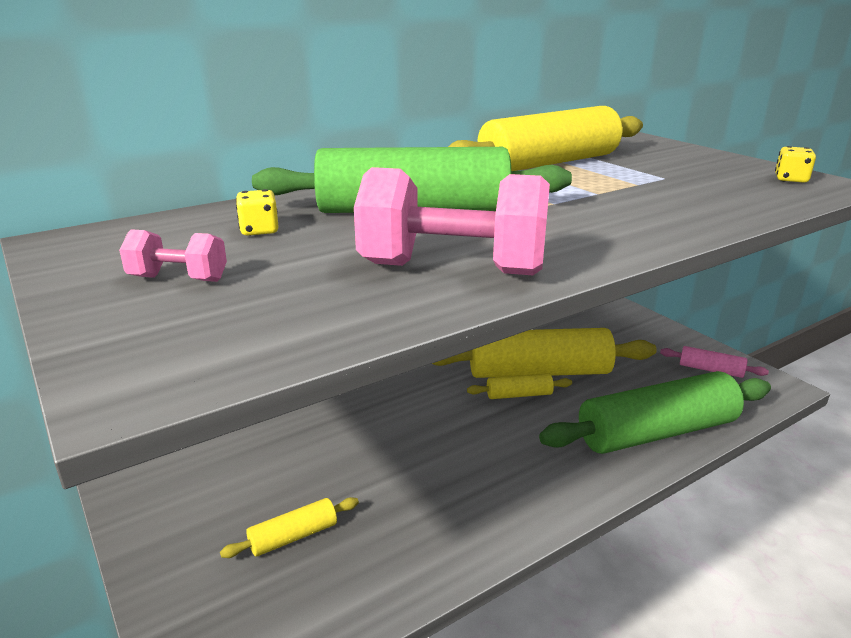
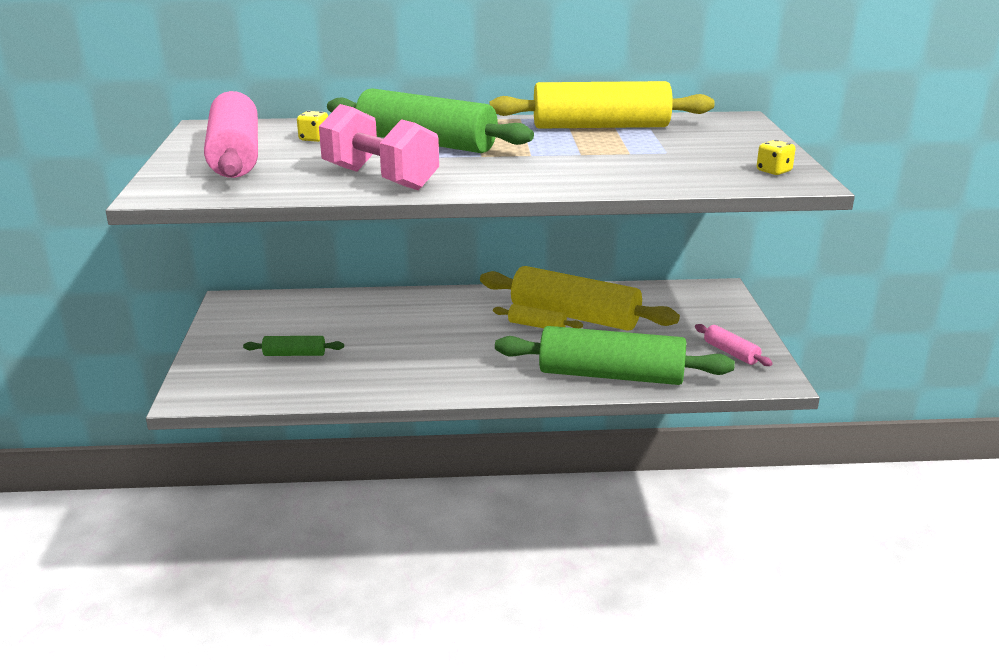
camera: 30 degrees right, 0 degrees up
(178, 279) = (235, 156): pink dumbbell -> pink rolling pin
(293, 536) = (294, 354): yellow rolling pin -> green rolling pin

